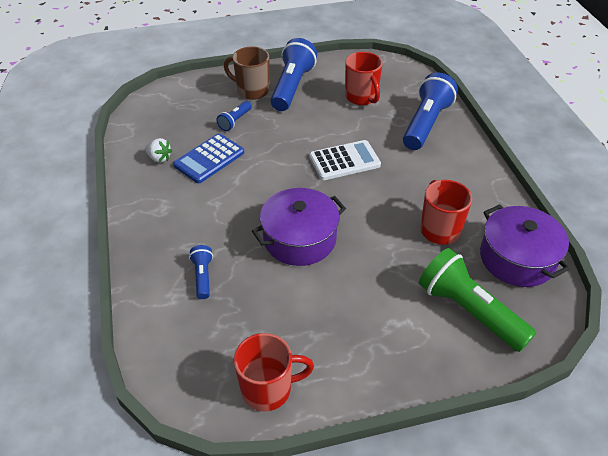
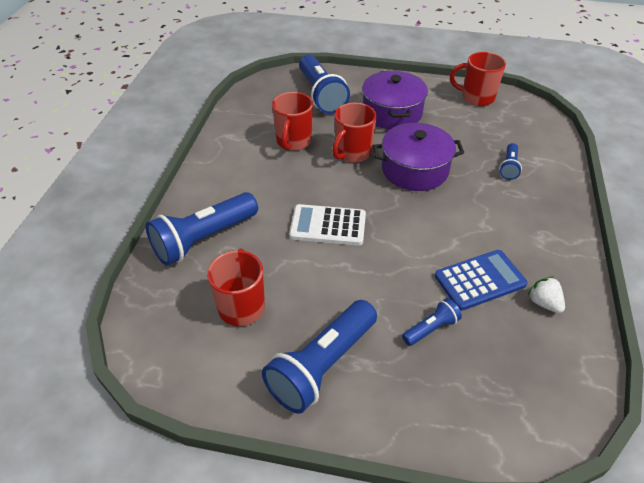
camera: 155 degrees left, 0 degrees up
(252, 90) = (385, 382): brown mug -> none
(372, 237) = (352, 153): none -> red mug
(469, 311) = (321, 95): green flashlight -> blue flashlight
(517, 258) = (256, 109): purple pot -> purple pot (392, 113)

